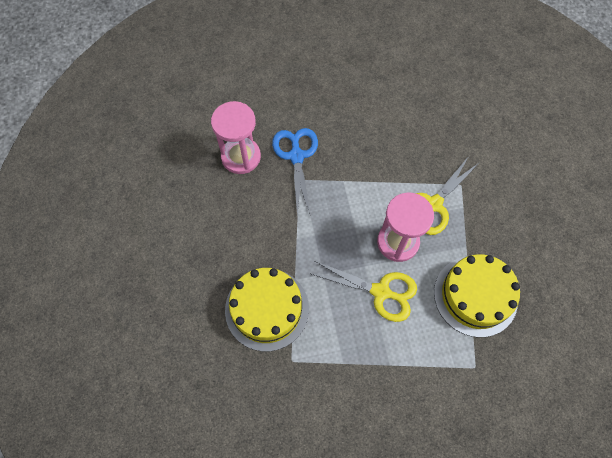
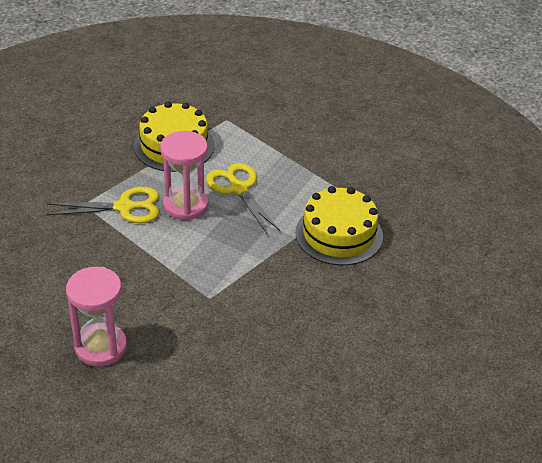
camera: 140 degrees left, 25 degrees down
(241, 157) = (241, 354): pink hourglass -> pink hourglass (101, 347)
(296, 156) = (189, 317): blue scissors -> none

